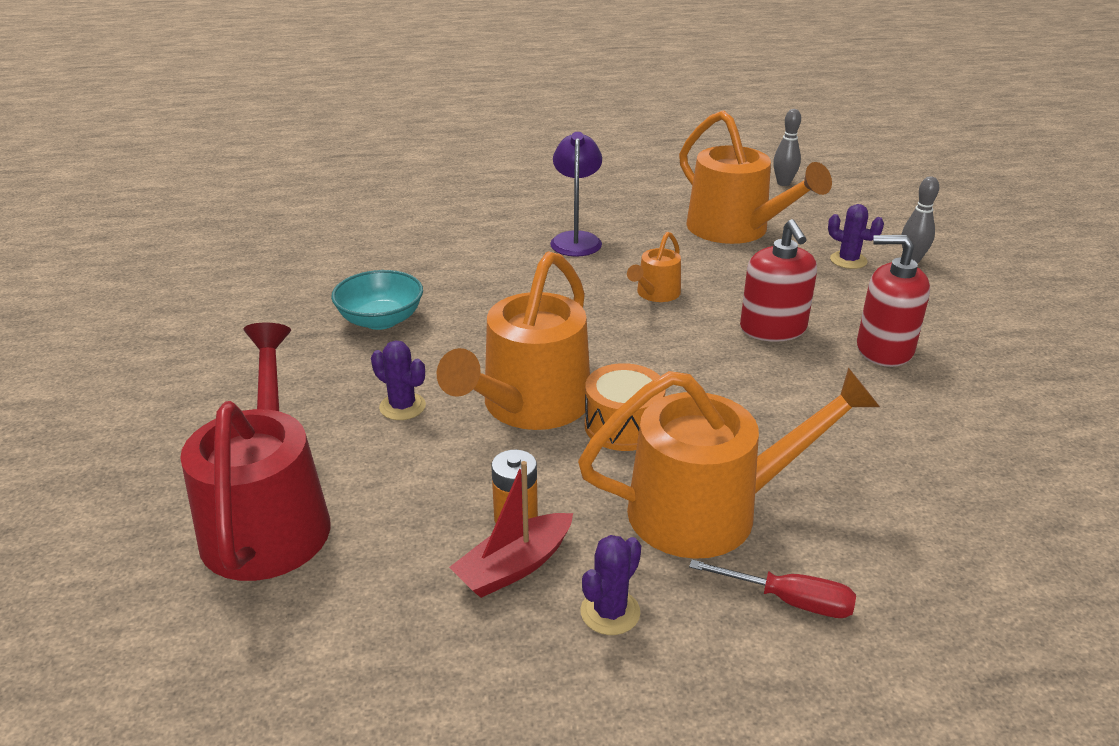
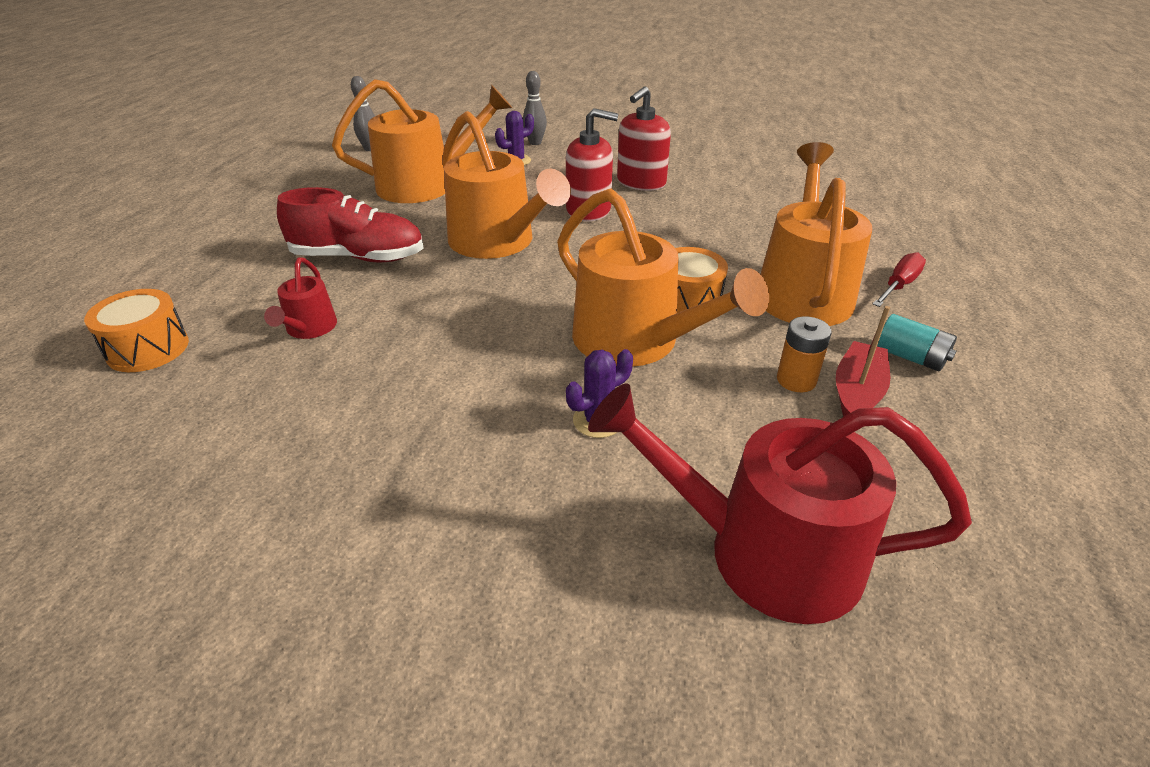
camera: 70 degrees left, 5 degrees up
(381, 320) = (409, 411): turquoise bowl -> none
(408, 209) = (148, 349): none -> orange drum
(462, 252) = (309, 328): none -> red watering can
(514, 566) = (857, 392): red boat -> red boat turned 135 degrees counterclockwise
(576, 239) = (358, 257): purple lamp -> red shoe
(610, 612) = (910, 357): purple cactus -> turquoise battery
(655, 294) = (497, 242): orange watering can -> orange watering can, size x2.07

